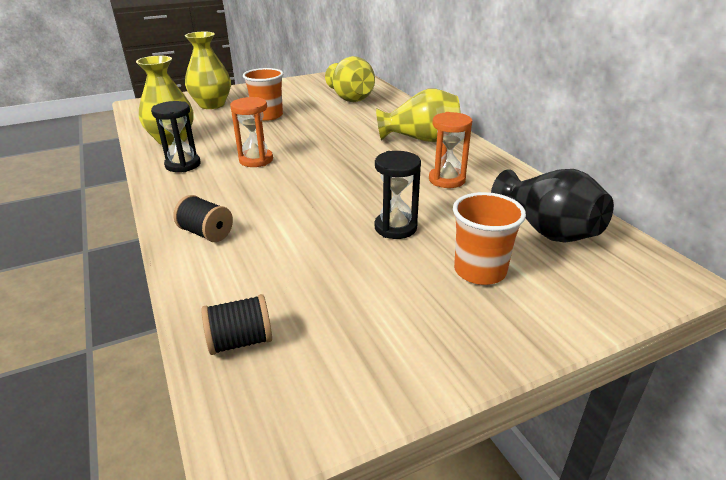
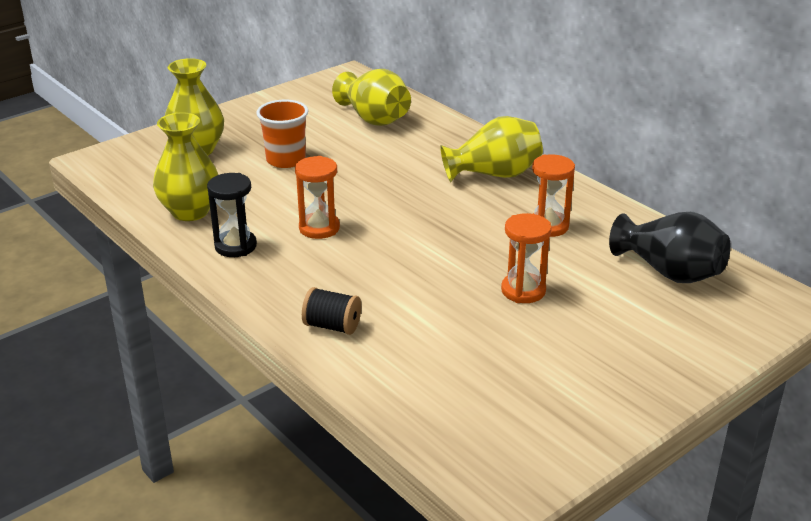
camera: 15 degrees left, 0 degrees up
(240, 341) = (445, 422): black spool -> none
(395, 227) = (523, 290): black hourglass -> orange hourglass
(480, 271) = (623, 323): orange cup -> none

